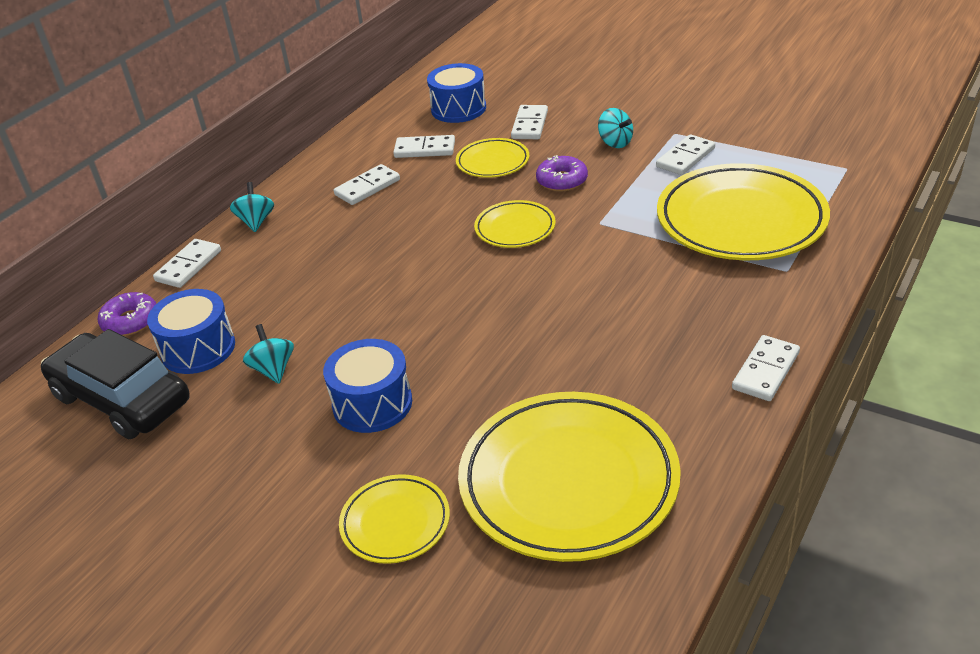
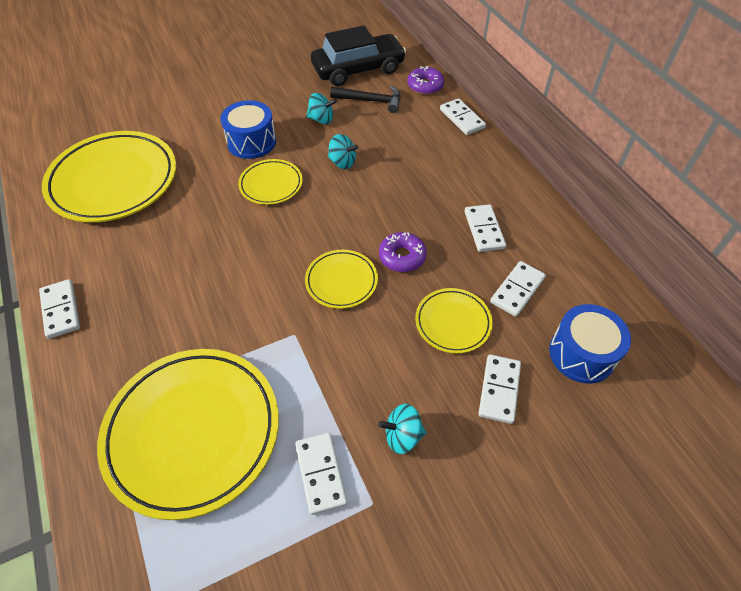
camera: 120 degrees right, 15 degrees up
(198, 348) = (371, 101): blue drum -> black hammer
(256, 221) = (489, 160): turquoise spinning top -> turquoise spinning top (342, 162)
(395, 523) = (170, 120): yellow plate -> yellow plate (271, 185)
(529, 125) = (499, 390): white domino -> white domino turned 60 degrees clockwise
(562, 180) = (377, 350): purple donut -> purple donut (402, 257)

